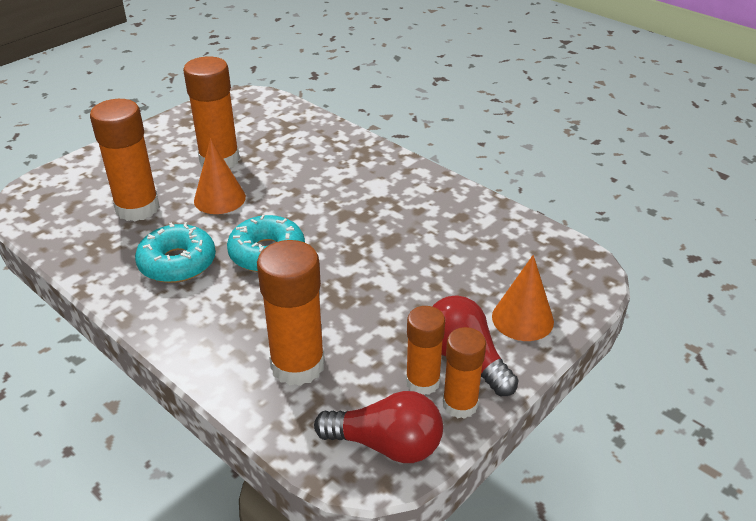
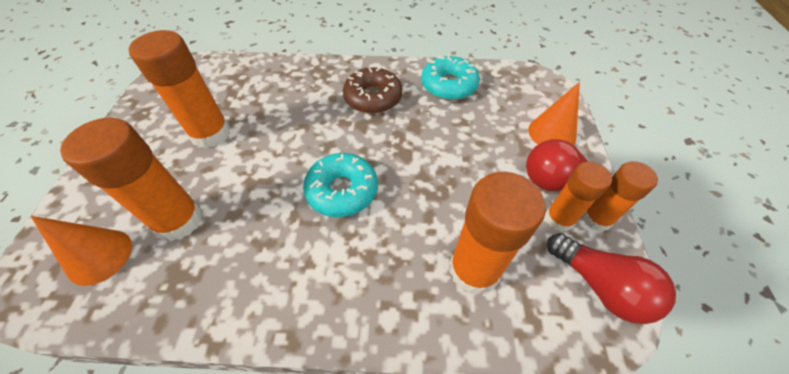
camera: 40 degrees left, 15 degrees up
(177, 263) = (277, 248): turquoise donut -> turquoise donut (449, 85)
(219, 198) = (249, 167): orange cone -> orange cone (99, 256)
(383, 198) = (373, 98): none -> brown donut
(386, 445) = (600, 286): red light bulb -> red light bulb turned 75 degrees clockwise

